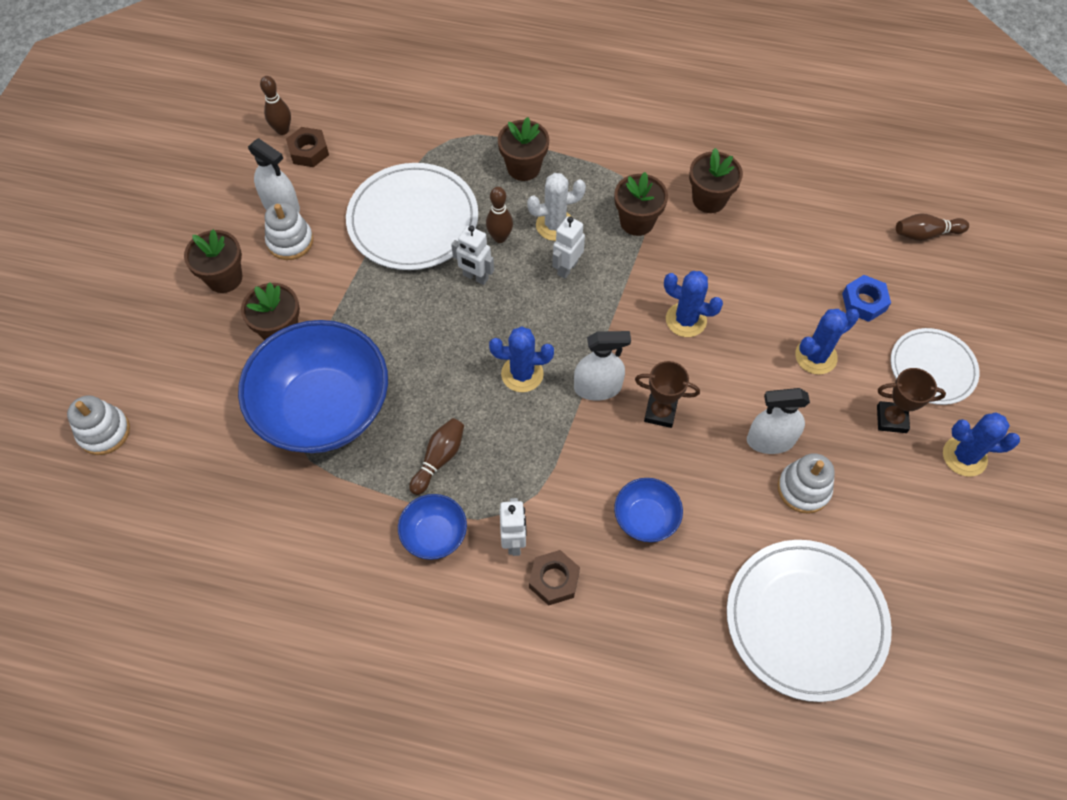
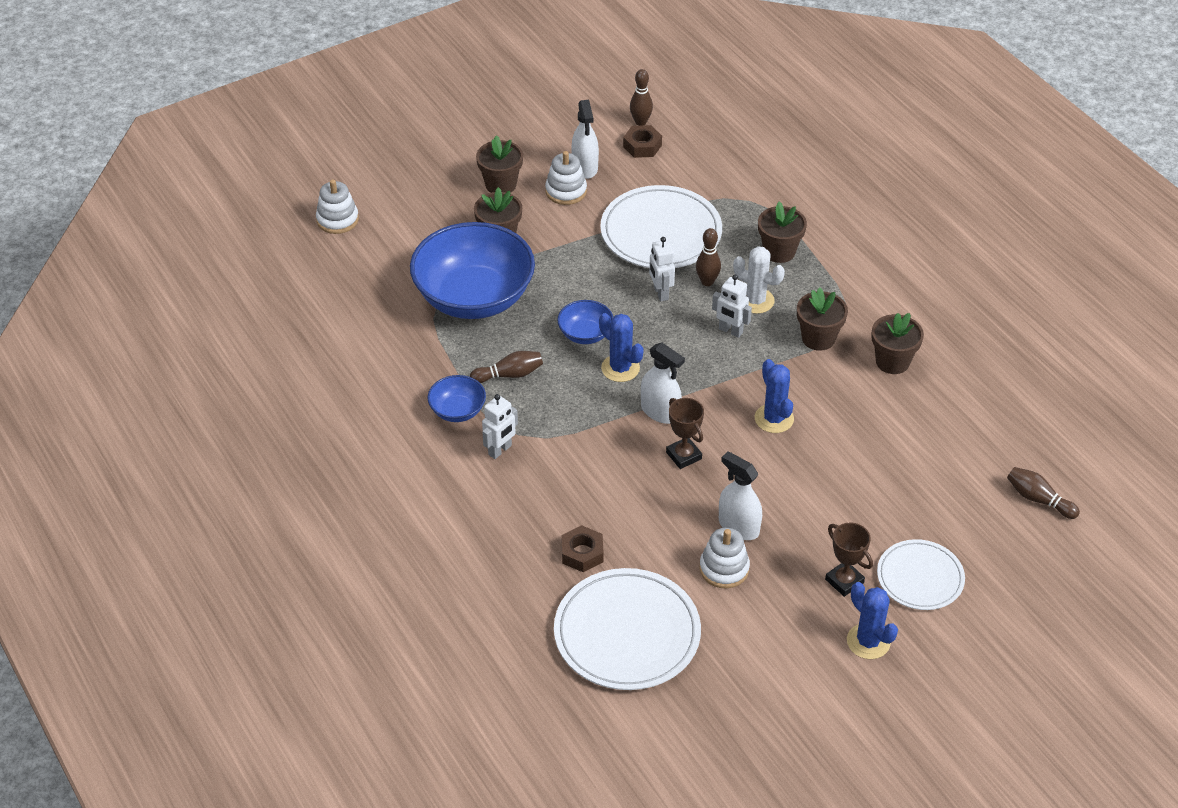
camera: 45 degrees right, 15 degrees down
(554, 580) = (498, 488): brown nut -> brown nut (582, 553)
(567, 268) = (730, 331): white robot -> white robot turned 135 degrees counterclockwise
(646, 518) = (597, 502): blue bowl -> blue bowl (585, 334)
(816, 356) = (840, 506): blue cactus -> none
(864, 302) = (924, 503): blue nut -> none

